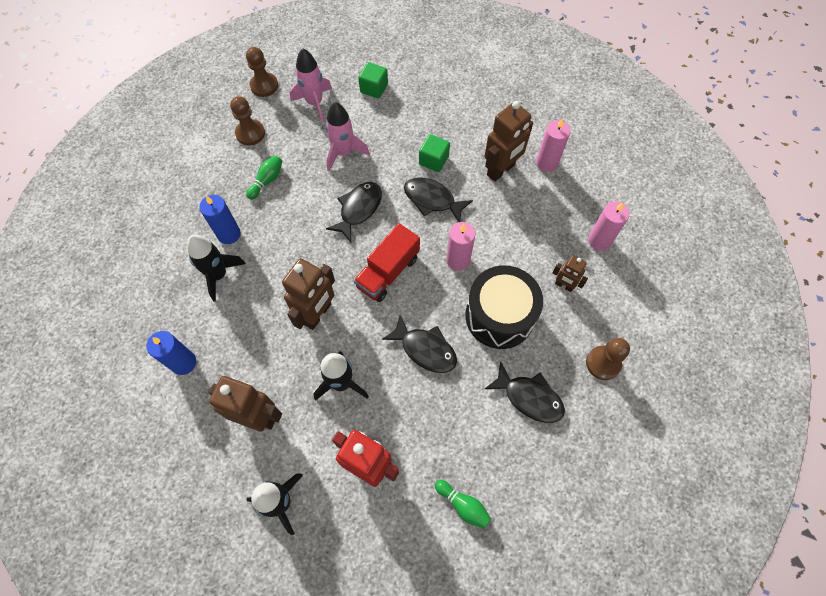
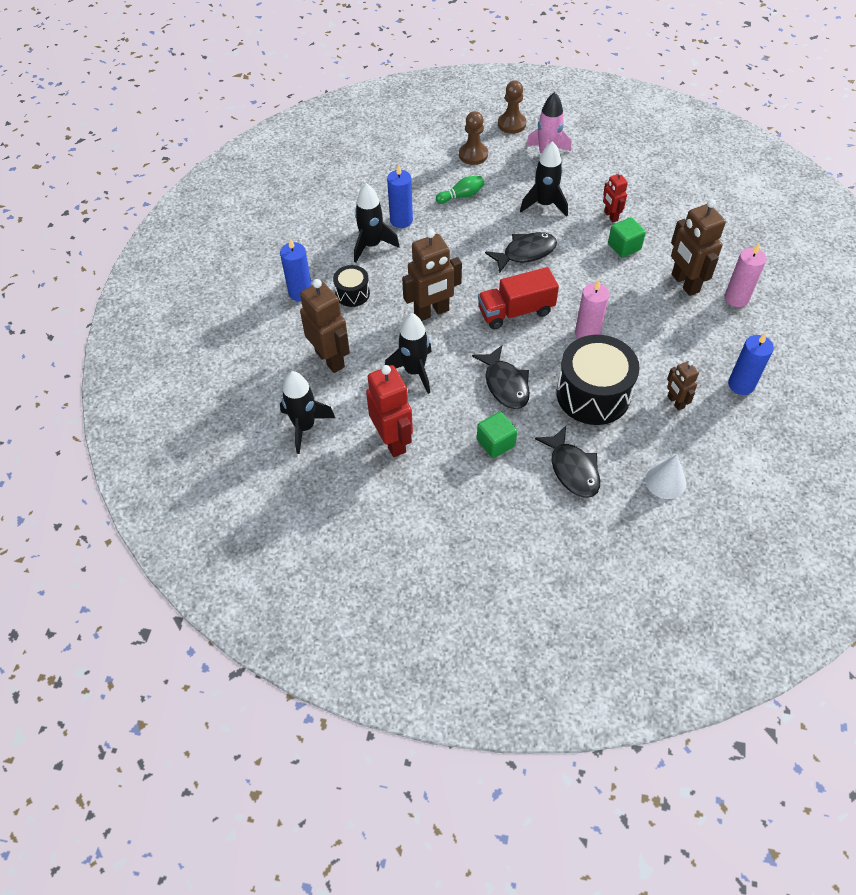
camera: 35 degrees right, 10 degrees down
(234, 336) = (352, 293): none -> black drum
(344, 153) = (544, 204): pink rocket -> black rocket
(374, 88) = (610, 167): green cube -> green cube (496, 443)
(404, 136) = (610, 216): none -> red robot
(432, 200) = (599, 276): black fish -> none
(463, 505) = (450, 513): green bowling pin -> none
(501, 170) = (684, 283): brown robot -> brown robot turned 75 degrees clockwise
(599, 240) = (741, 385): pink candle -> blue candle
(603, 363) = (665, 481): brown pawn -> white cone

